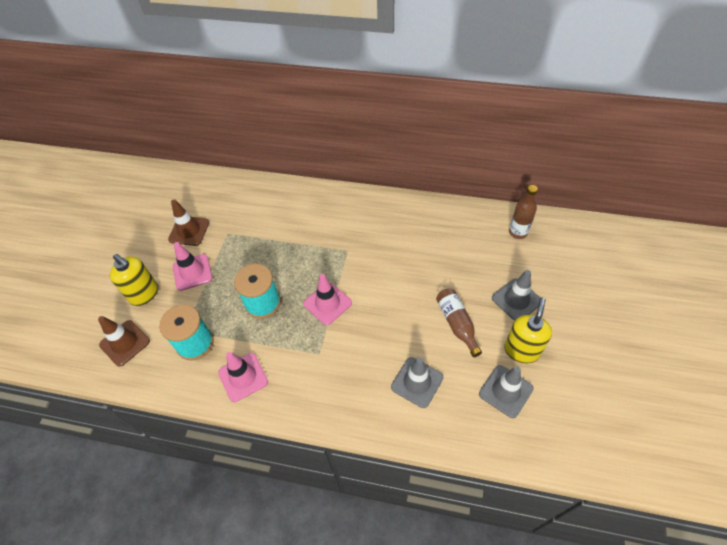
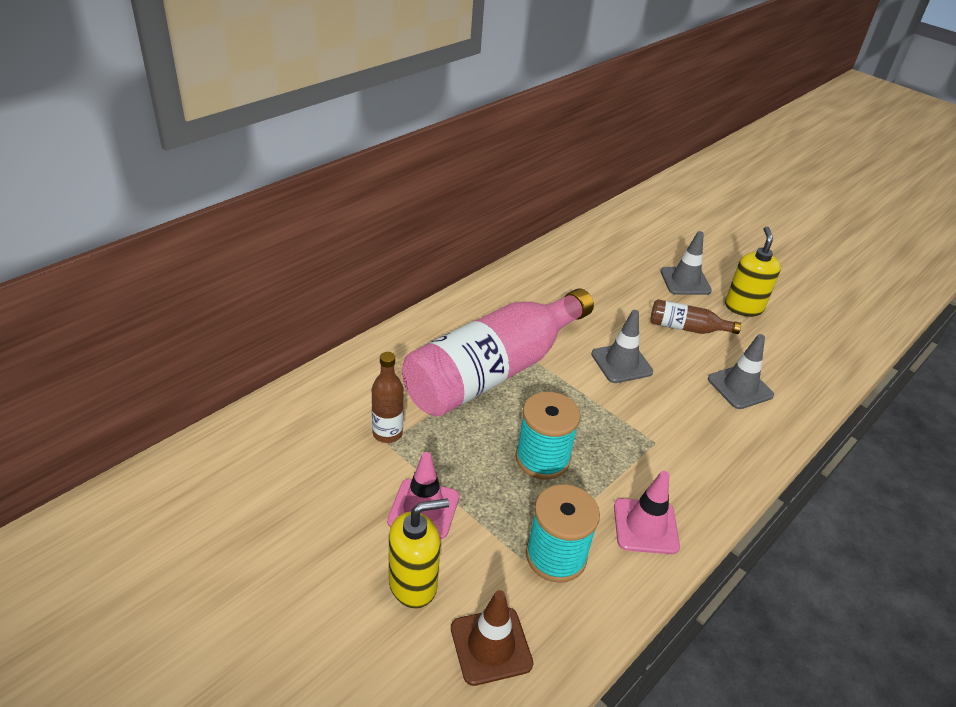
camera: 65 degrees left, 15 degrees down
(189, 231) = (338, 481): brown traffic cone -> none
(318, 245) = (493, 371): none -> pink bottle
(327, 303) = (589, 403): pink traffic cone -> none
(505, 391) = (782, 338): grey traffic cone -> grey traffic cone (621, 363)
(518, 232) = (606, 240): brown bottle -> brown bottle (387, 433)
(521, 350) = (743, 307): yellow soap dispenser -> yellow soap dispenser turned 45 degrees clockwise

